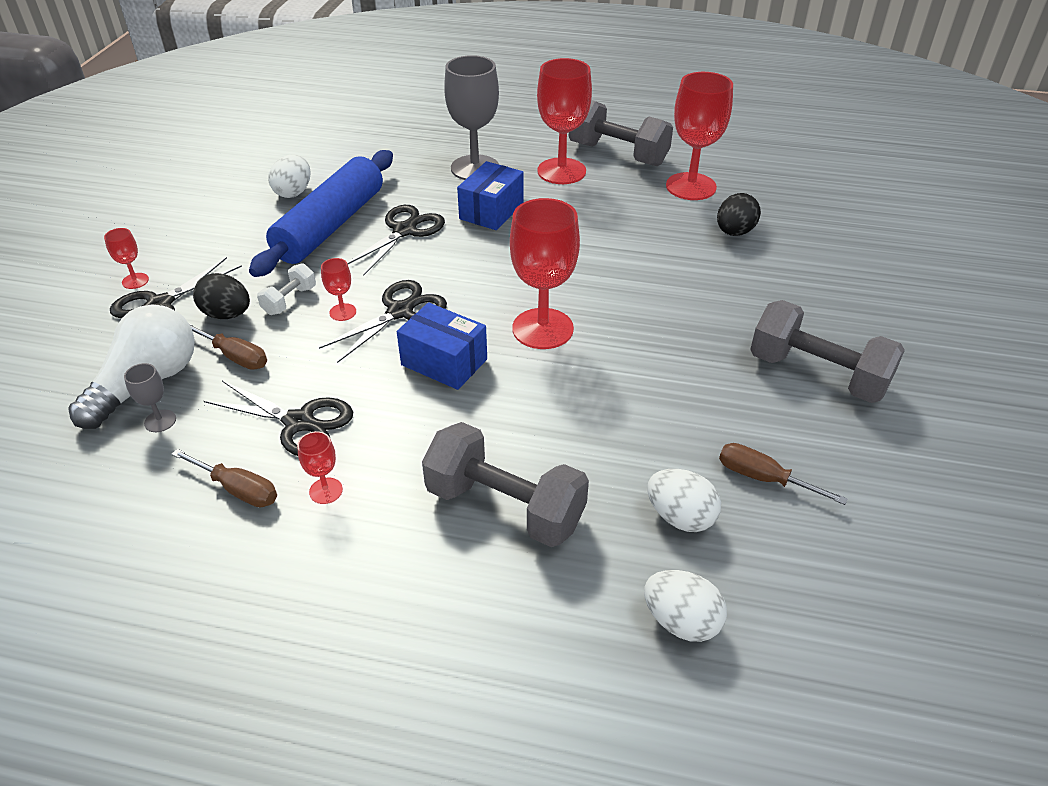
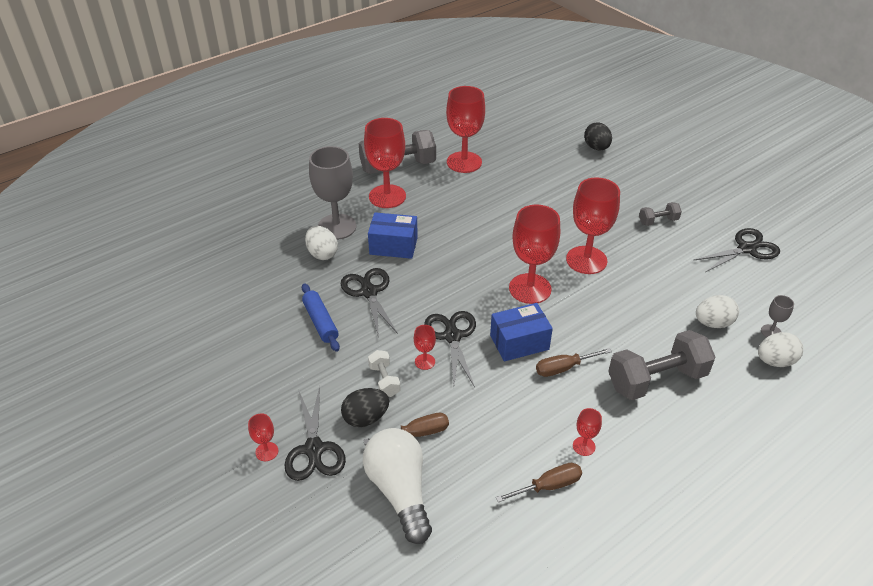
camera: 50 degrees left, 0 degrees up
(160, 421) = (447, 499): grey goblet -> grey goblet (771, 332)
(293, 192) = (255, 320): white egg -> white egg (322, 254)
(299, 423) = (513, 431): black scissors -> black scissors (747, 249)
(330, 226) = (320, 322): blue rolling pin -> blue rolling pin, size x0.51
(491, 211) = (393, 246): blue box -> blue box turned 60 degrees counterclockwise
(651, 348) = (586, 260): none -> red goblet
(734, 232) = (523, 174): black egg -> black egg (596, 147)
(763, 478) = (710, 282): brown screwdriver -> brown screwdriver (564, 368)
(817, 374) = (658, 221): grey dumbbell -> grey dumbbell, size x0.49

